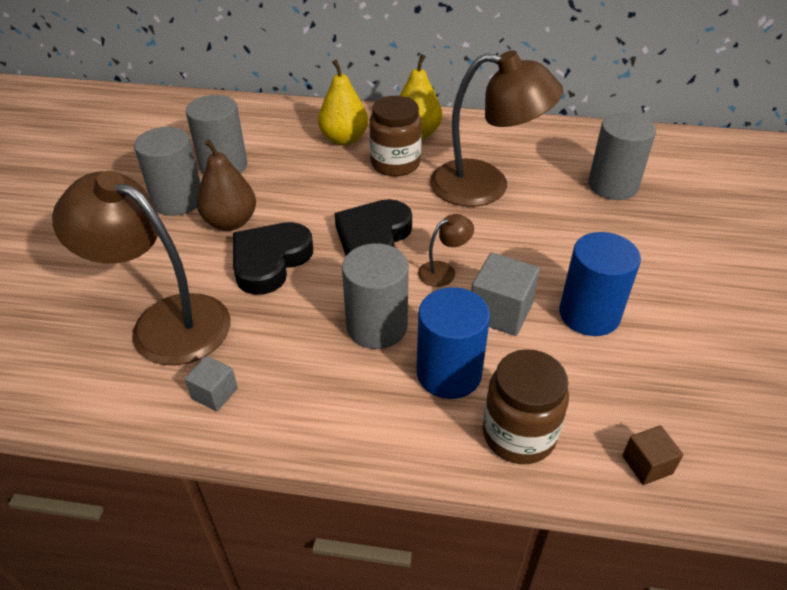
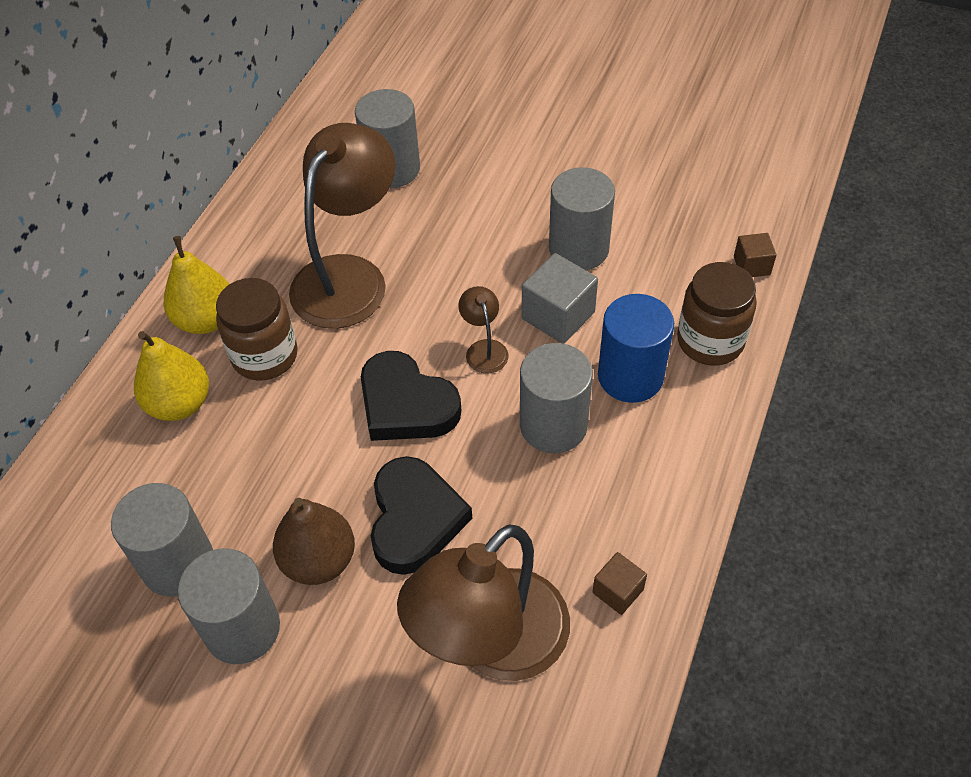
camera: 75 degrees left, 10 degrees up
(214, 393) = (618, 591): grey cube -> brown cube
(270, 261) = (415, 519): black heart -> black heart turned 135 degrees counterclockwise
(589, 314) = (578, 249): blue cylinder -> grey cylinder

